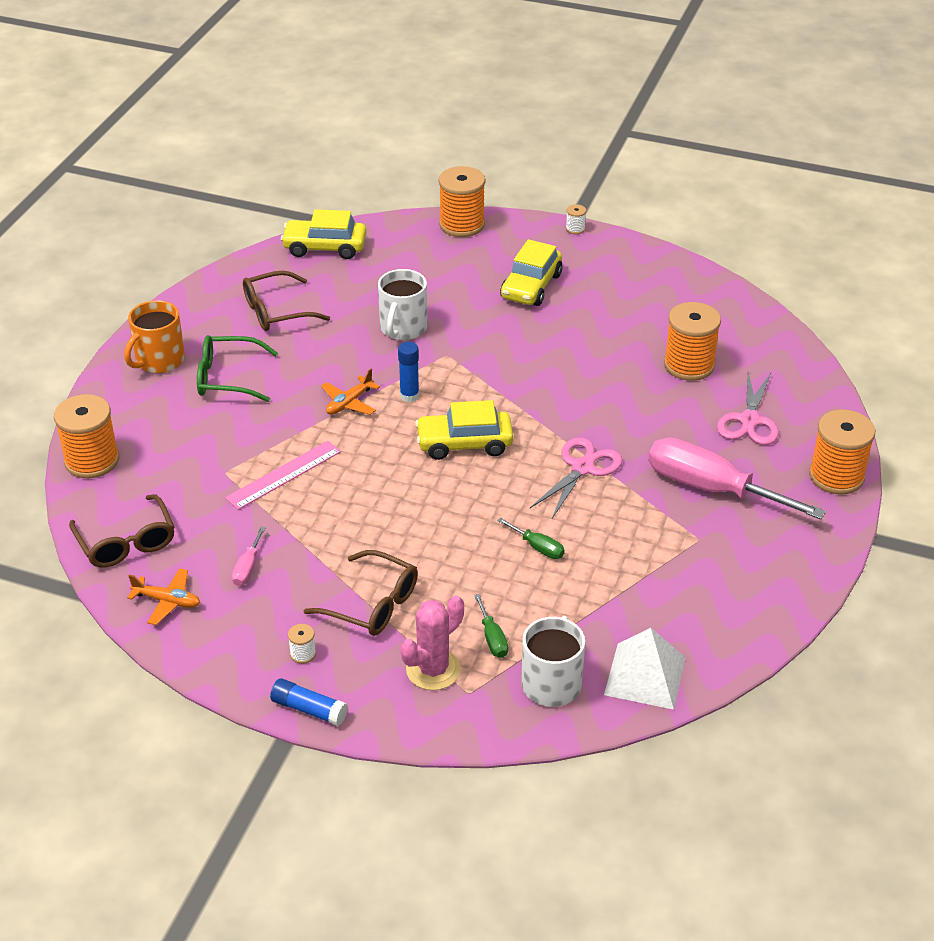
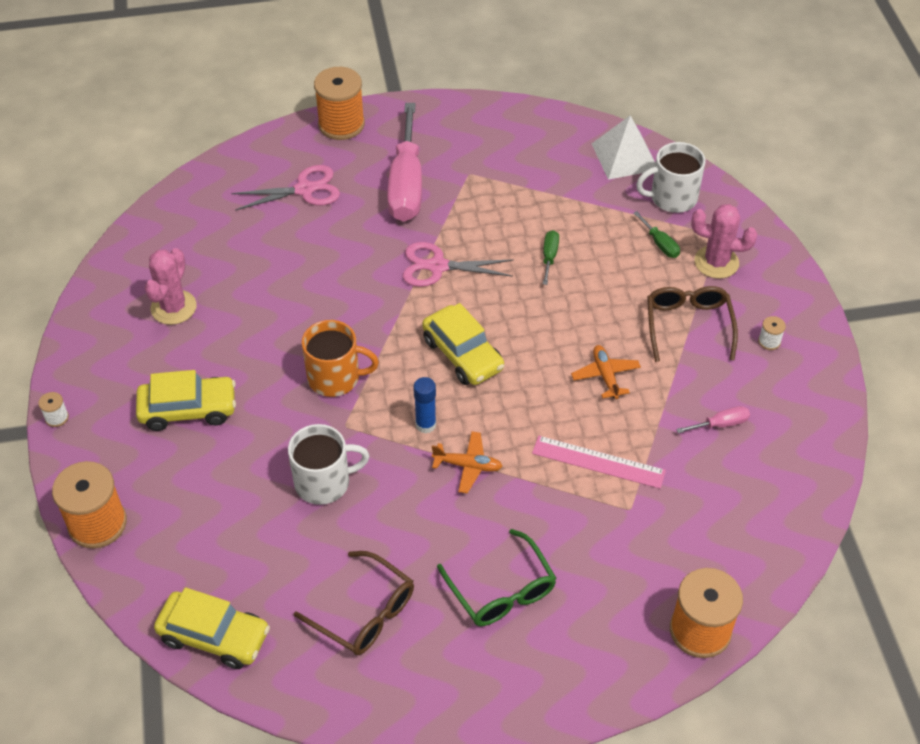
camera: 120 degrees left, 10 degrees up
(126, 542) = (768, 529): brown glasses -> none
(159, 360) = (518, 674): orange mug -> orange mug (335, 377)
(167, 601) = (799, 457): orange plane -> orange plane (605, 376)
(309, 709) = (811, 312): blue glue stick -> none
(325, 247) = (214, 636): yellow car -> yellow car turned 45 degrees counterclockwise
(492, 638) = (660, 244): green screwdriver -> green screwdriver turned 105 degrees clockwise
(648, 307) = (173, 307): none -> pink cactus
(689, 365) = (250, 250): orange spool -> none

